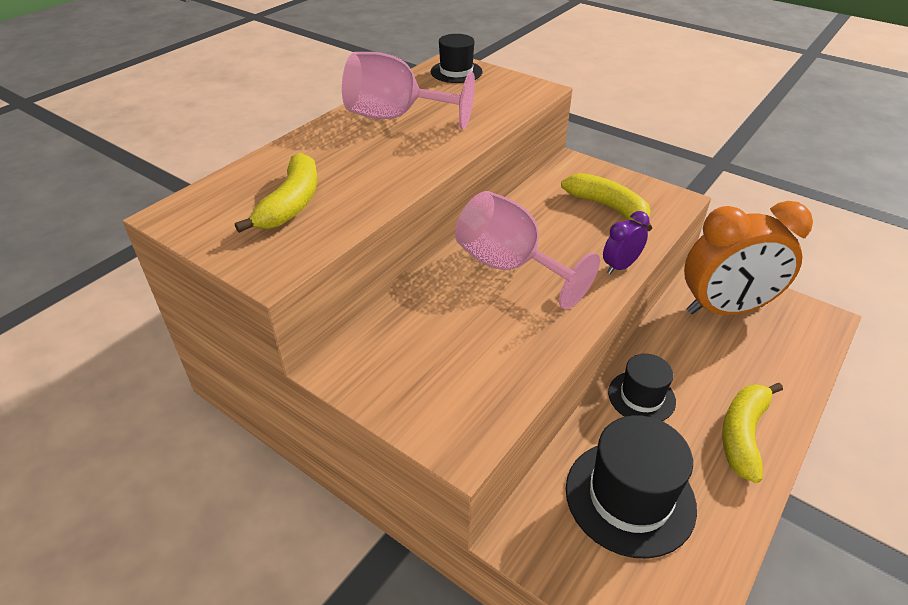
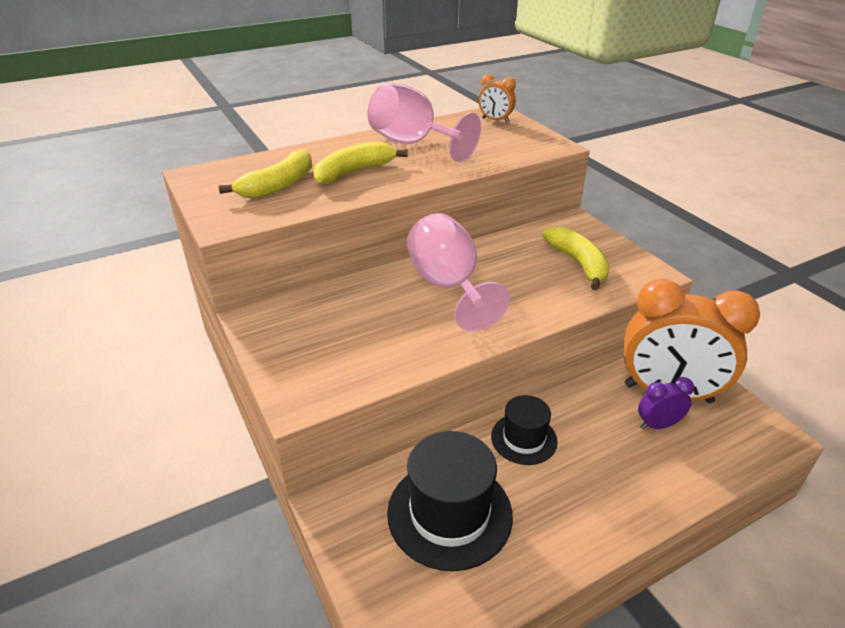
camera: 25 degrees right, 5 degrees down
(456, 72) = (495, 120): black hat -> orange clock
(620, 266) = (548, 312): purple clock -> purple clock (658, 425)
(743, 434) = (600, 505): yellow banana -> yellow banana (354, 172)

